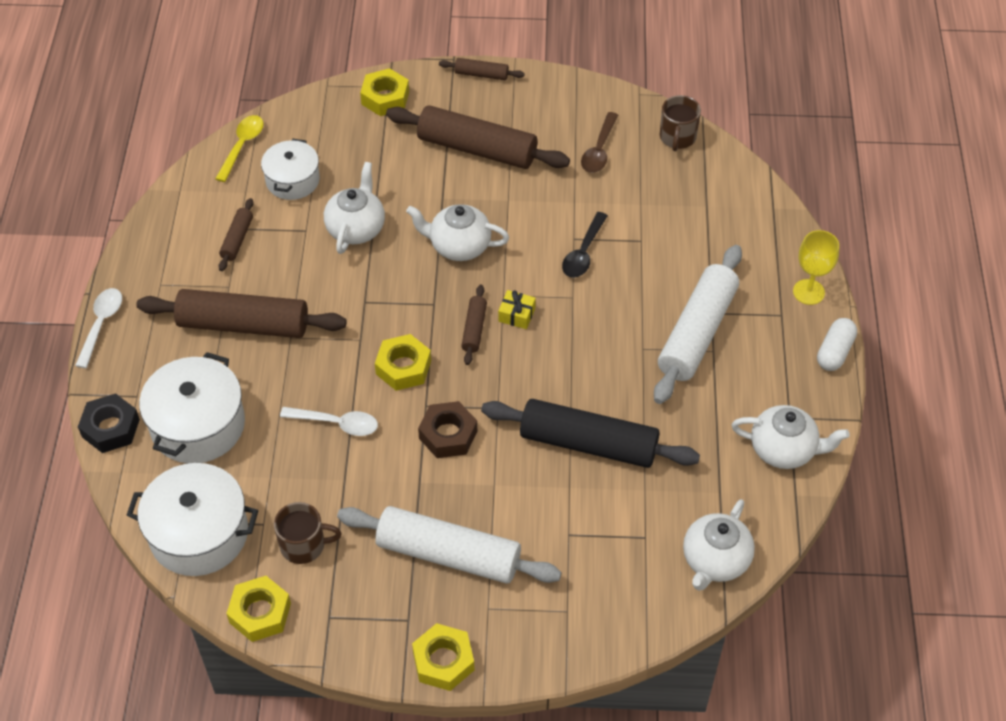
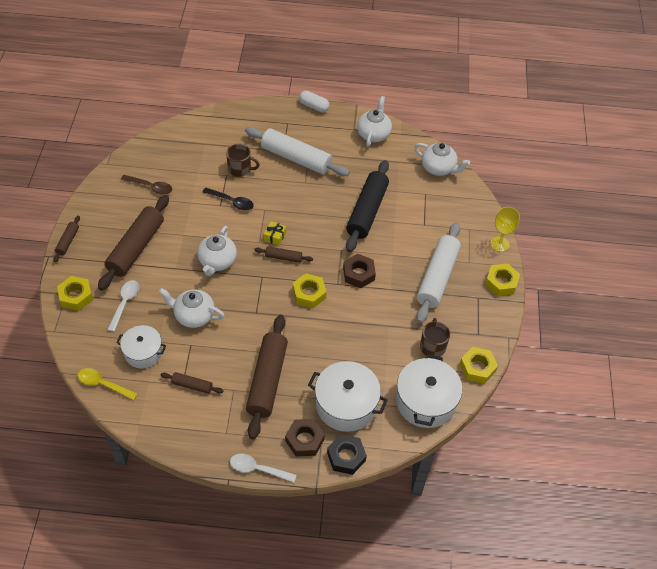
camera: 90 degrees left, 0 degrees up
(142, 376) = (304, 440): none -> brown nut
(337, 423) = (348, 328): white spoon -> white spoon (125, 303)
(677, 137) = (148, 150): brown mug -> brown mug (240, 169)
(808, 292) = (273, 110): yellow goblet -> yellow goblet (499, 244)

